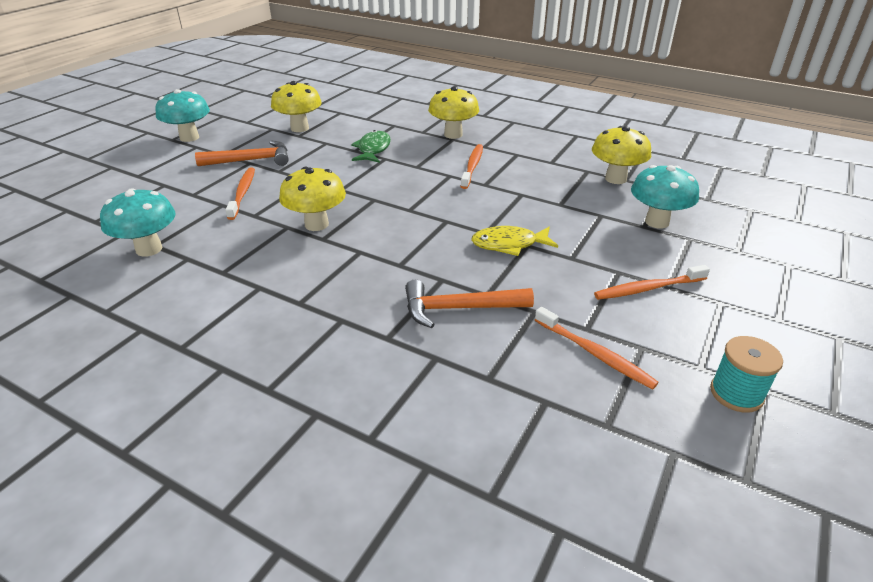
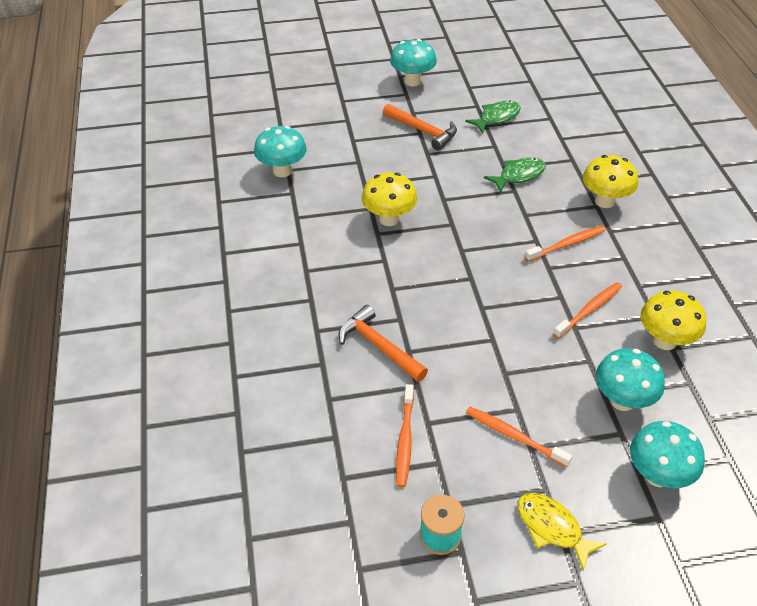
camera: 50 degrees right, 10 degrees up
(242, 193) = (381, 159): orange toothbrush -> orange toothbrush (589, 310)
(299, 128) = (496, 118): yellow mushroom -> green fish
(509, 244) = (481, 329): yellow fish -> yellow fish (552, 528)
(746, 244) = (657, 475): none -> turquoise mushroom

